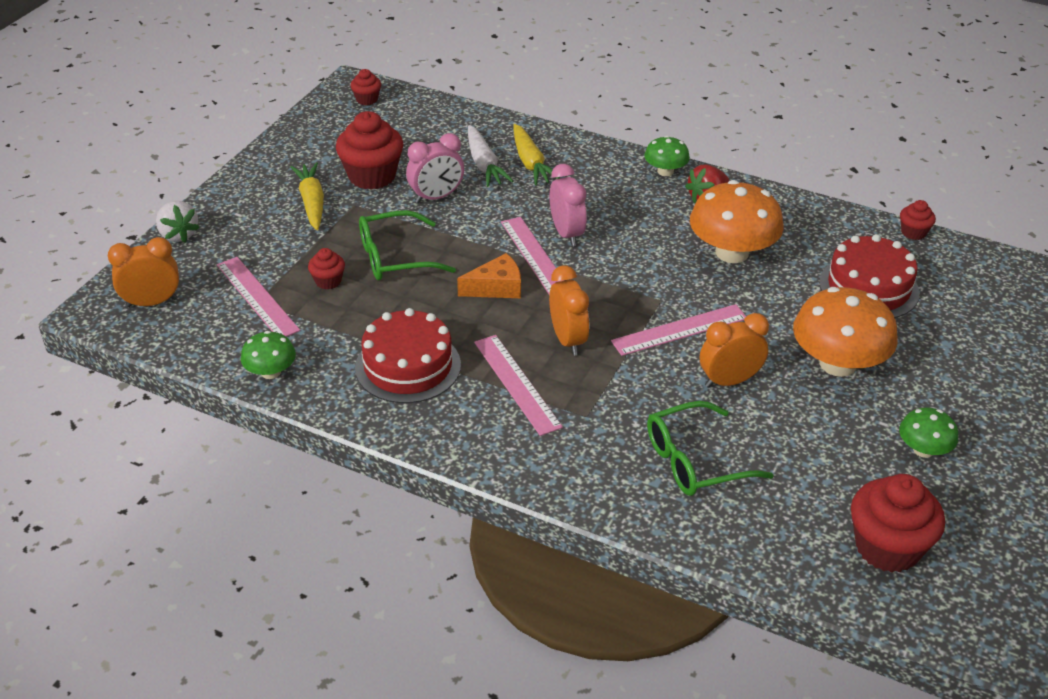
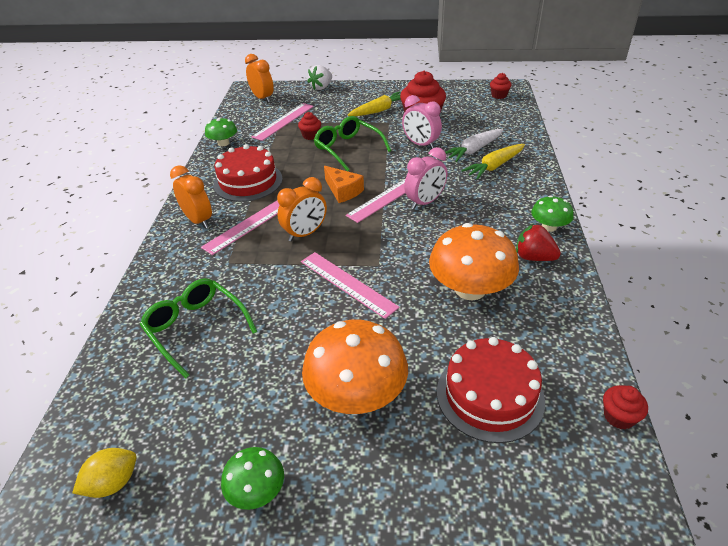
camera: 70 degrees right, 0 degrees up
(729, 381) = (298, 326): orange clock -> orange clock (198, 220)
(887, 547) = (113, 483): red cupcake -> yellow lemon

